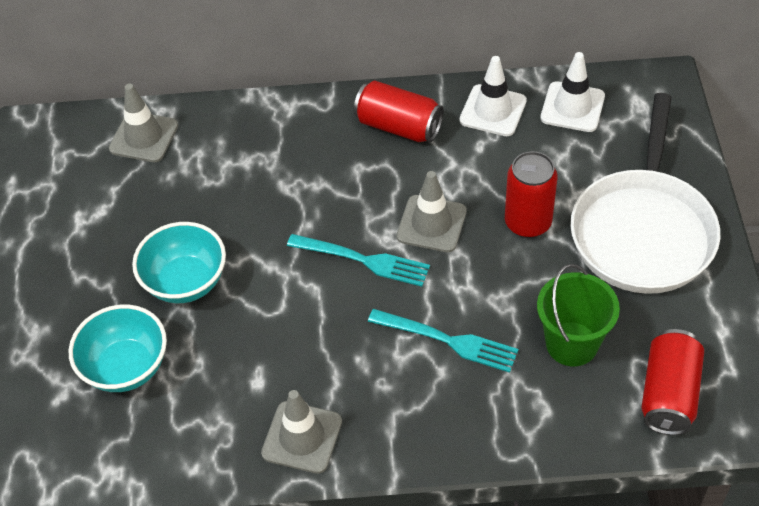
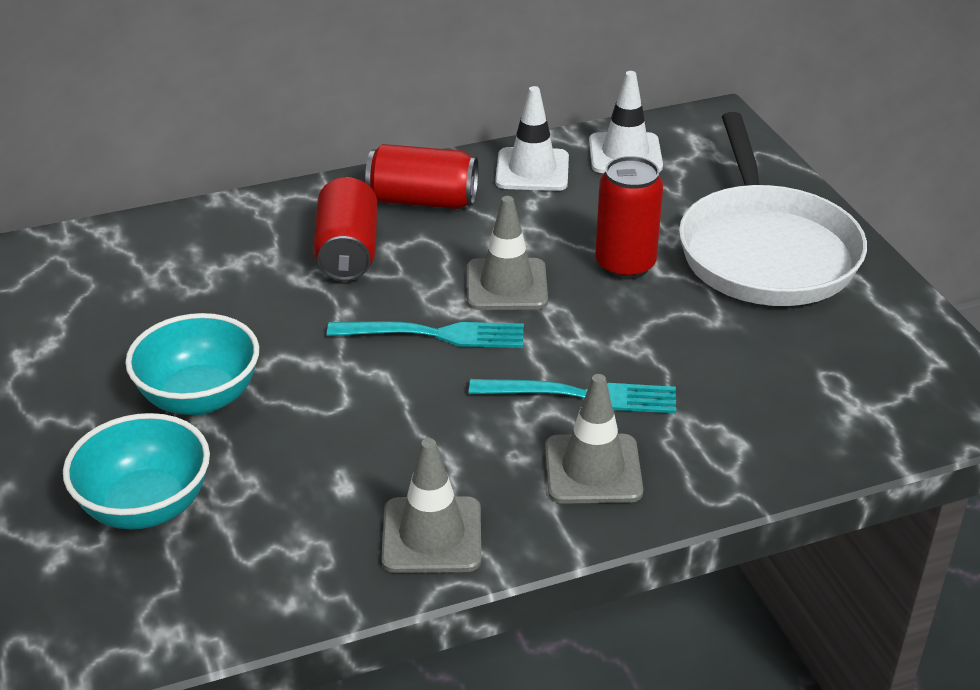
camera: 20 degrees left, 15 degrees down
(144, 137) = (85, 259): grey traffic cone -> grey traffic cone (593, 469)
(571, 344) = (737, 371): green bucket -> none
(669, 394) = (880, 398): red can -> red can (348, 252)

